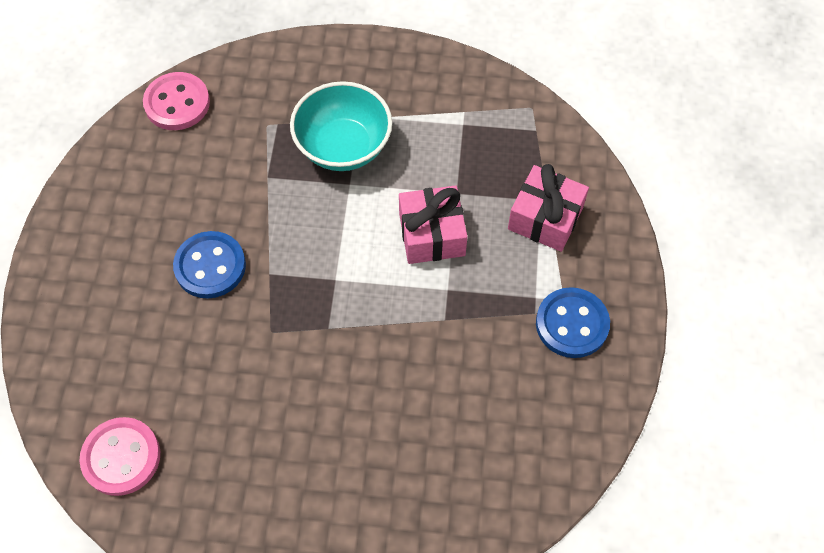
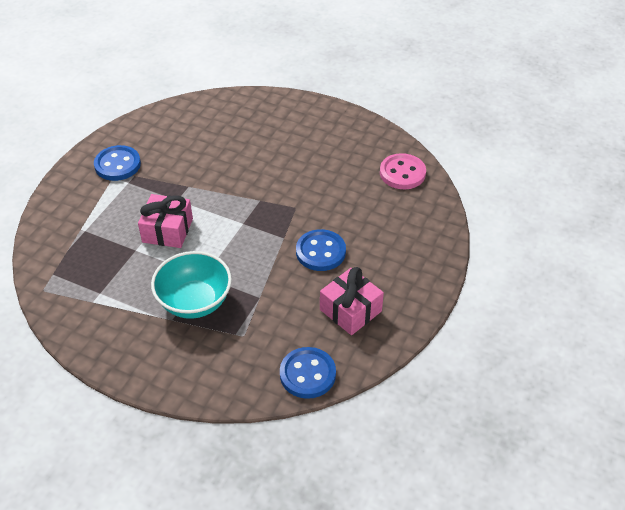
camera: 160 degrees left, 15 degrees down
(177, 103) = (307, 374): pink button -> blue button
(545, 218) = (90, 219): pink gift -> pink gift (350, 310)

